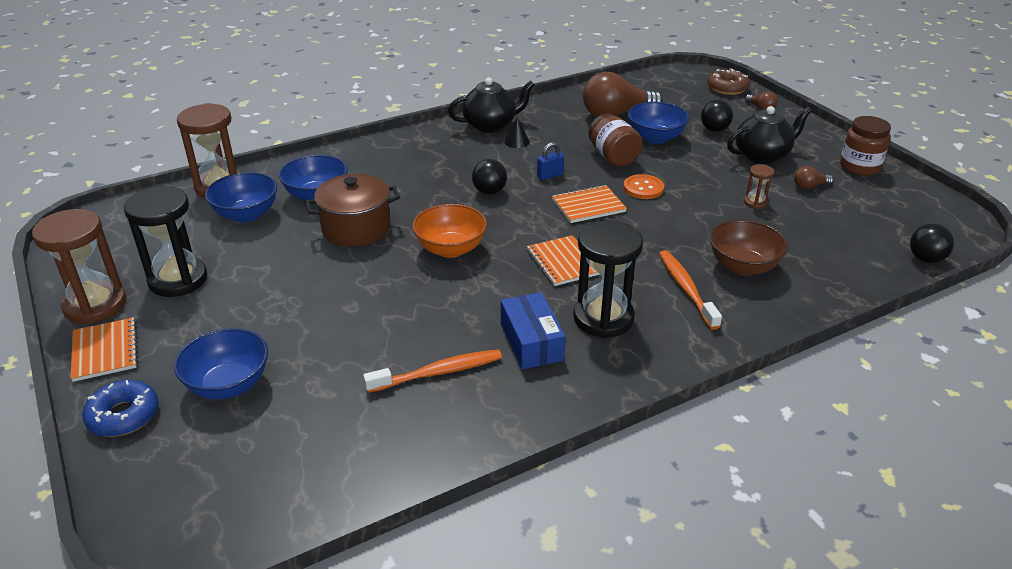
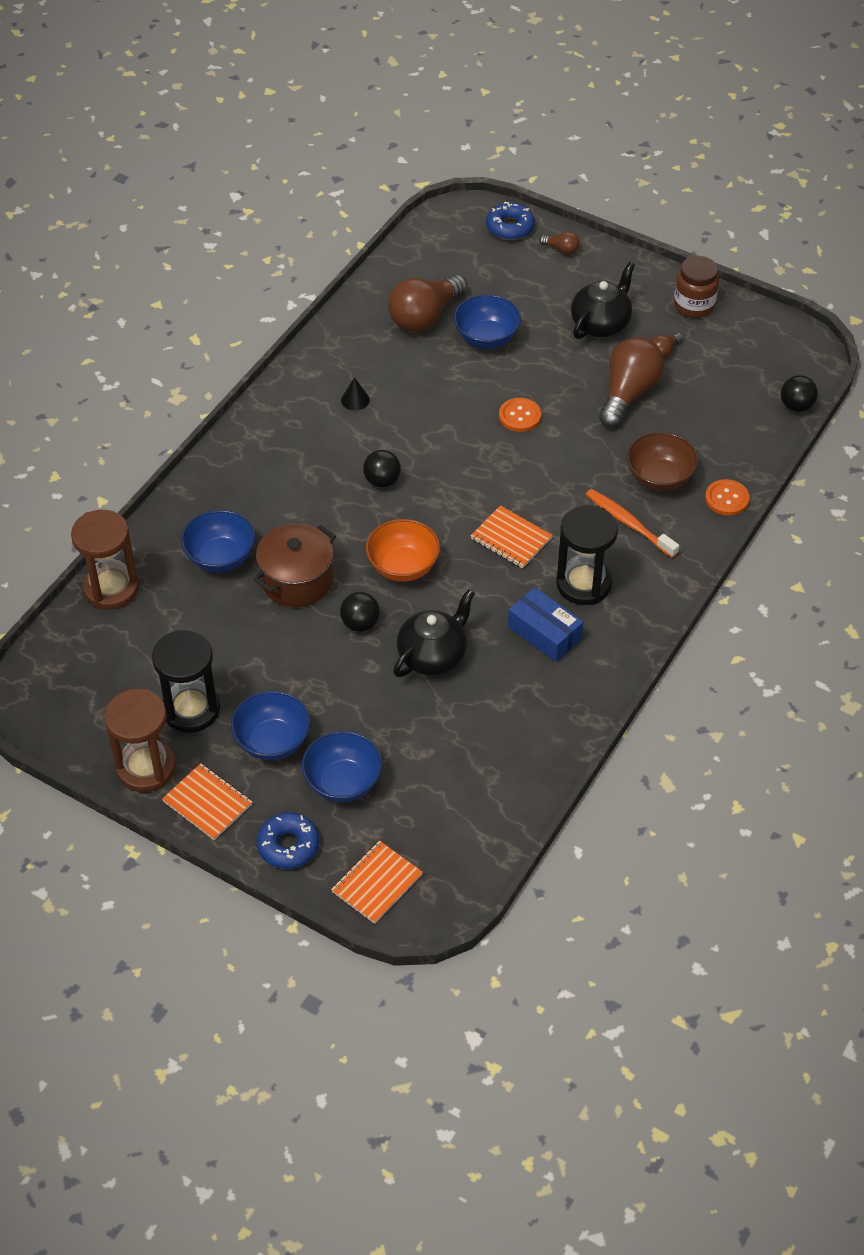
camera: 30 degrees left, 15 degrees up
(246, 214) = (175, 610): blue bowl -> blue bowl (272, 741)
(437, 373) = (495, 695): orange toothbrush -> none
(490, 125) = (309, 385): black teapot -> black teapot (433, 656)
(550, 175) = (422, 435): blue padlock -> none
(588, 206) = (486, 460): orange notebook -> orange notebook (377, 883)
(613, 157) = (464, 383): brown jar -> none
(714, 130) = (535, 302): black ball -> black ball (360, 624)
(727, 88) = (510, 227): brown donut -> blue donut
(755, 202) = (628, 393): brown hourglass -> brown light bulb
(804, 304) = (727, 499): none -> orange button

